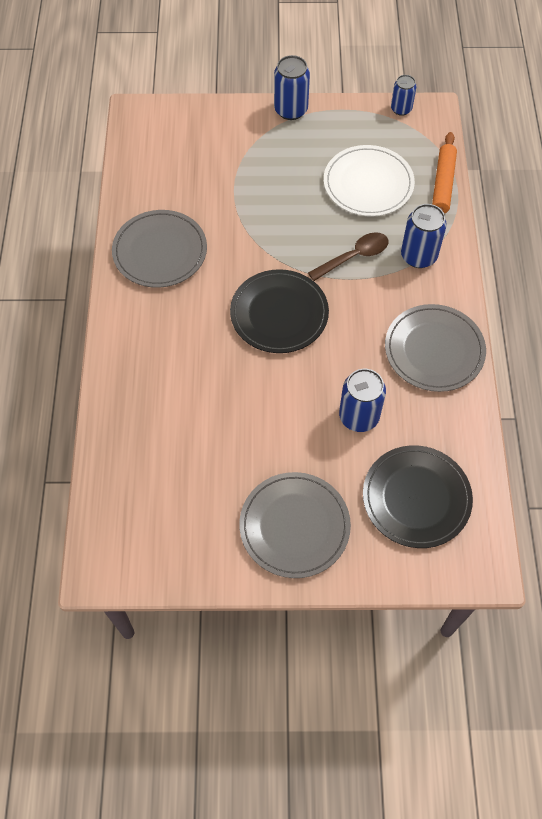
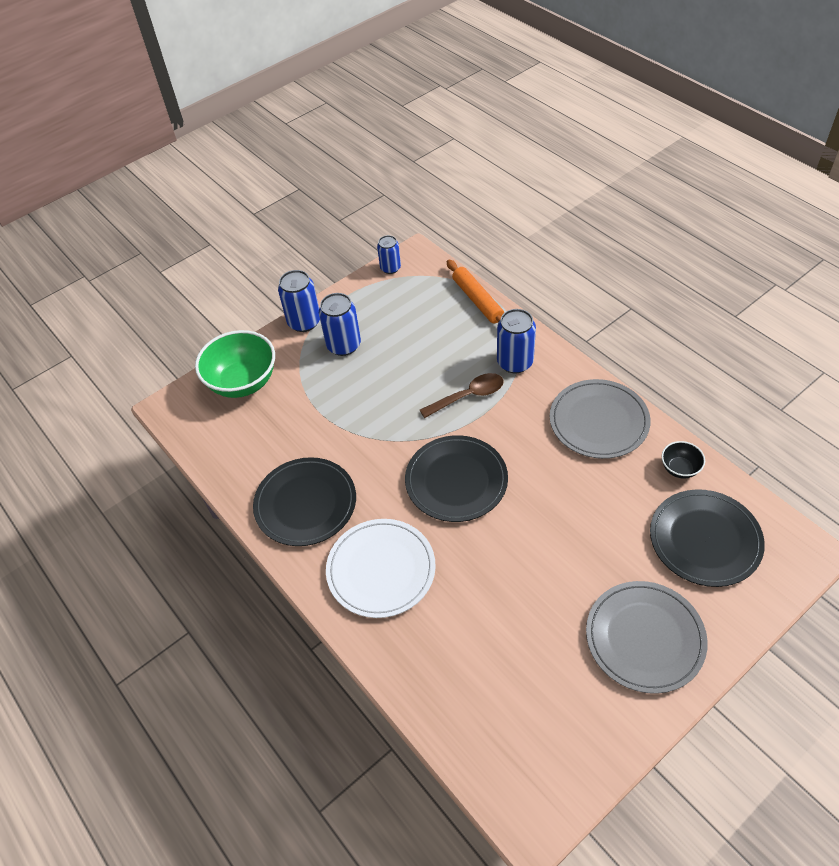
camera: 35 degrees left, 10 degrees down
(160, 251) = (305, 503): grey plate -> black plate
(202, 128) = (243, 382): none -> green bowl
(354, 257) = (468, 396): brown spoon -> brown spoon turned 45 degrees clockwise
(359, 416) = (599, 512): blue can -> blue can (343, 345)
(368, 184) = (422, 336): white plate -> white plate (381, 569)
(457, 433) = (680, 468): none -> black bowl

